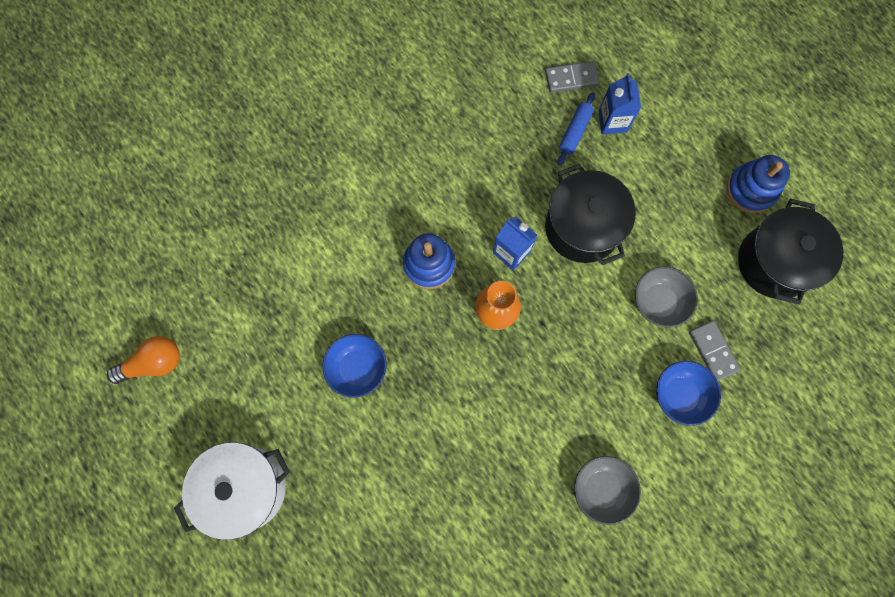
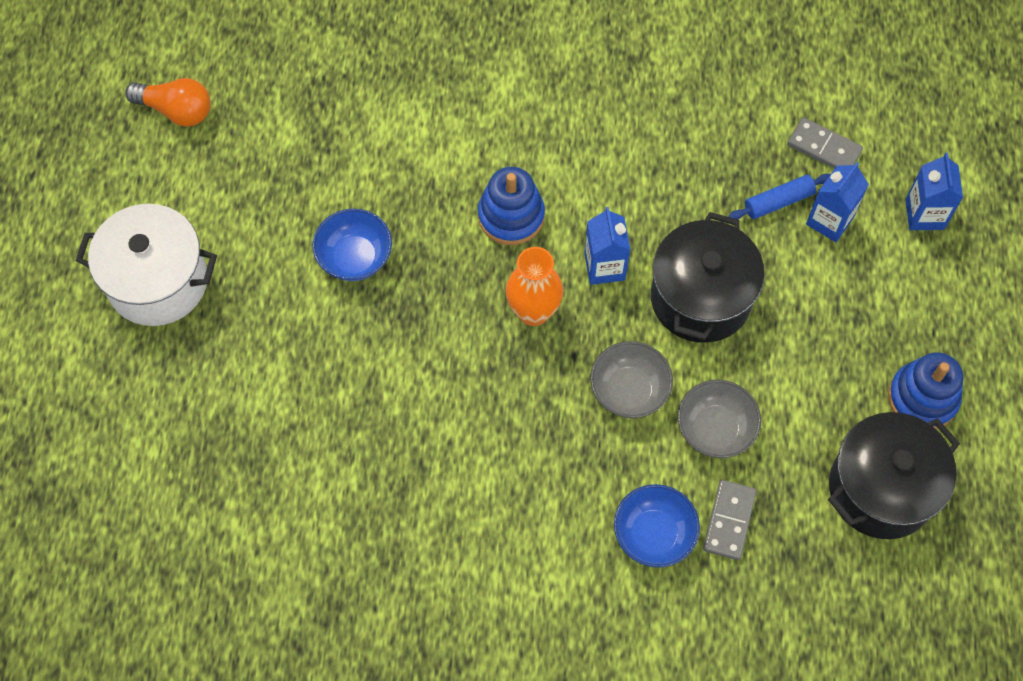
camera: 40 degrees right, 10 degrees down
(601, 488) = (489, 555): grey bowl -> grey bowl (629, 390)
(660, 77) = (924, 214): none -> blue carton

